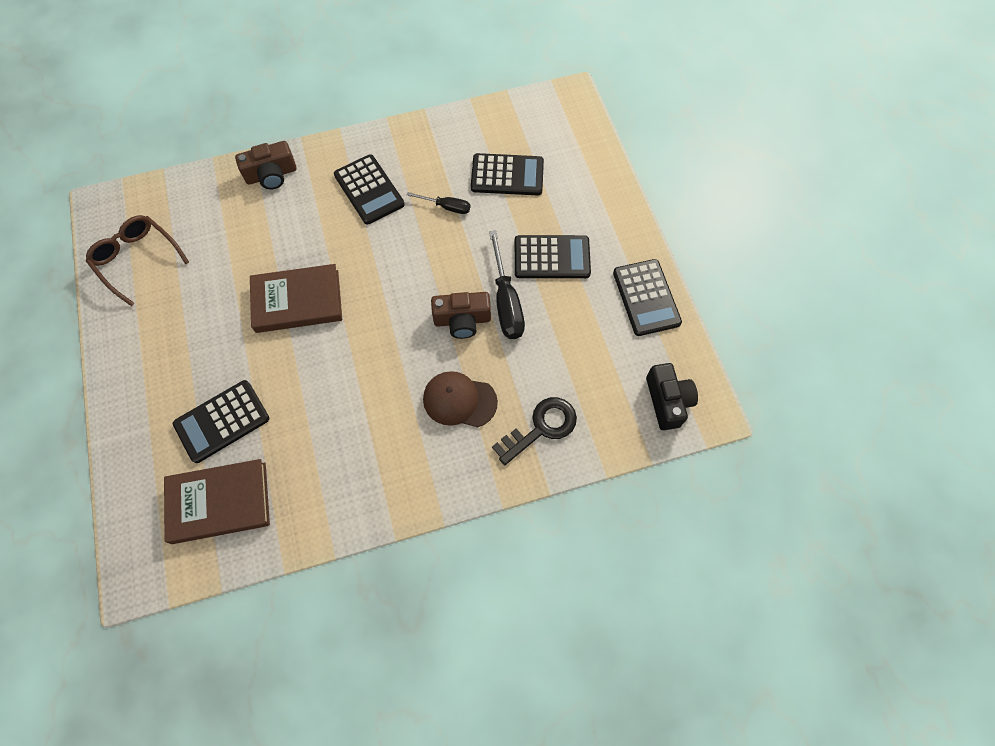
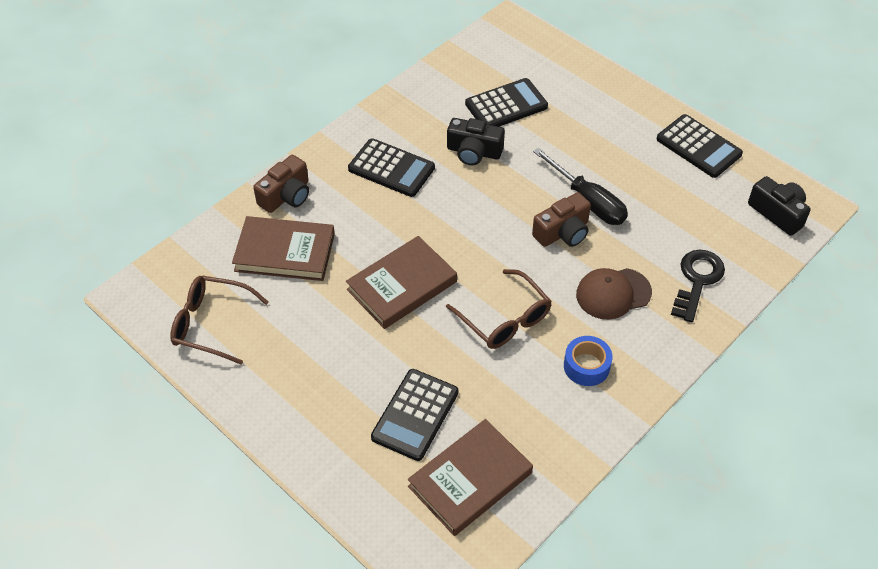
camera: 30 degrees left, 15 degrees down
(233, 225) = (285, 252): none -> brown book
(353, 375) = (504, 319): none -> brown glasses
(385, 455) = (586, 366): none -> blue tape
(446, 207) = (474, 152): black screwdriver -> black camera
(552, 257) = (597, 151): black calculator -> none

